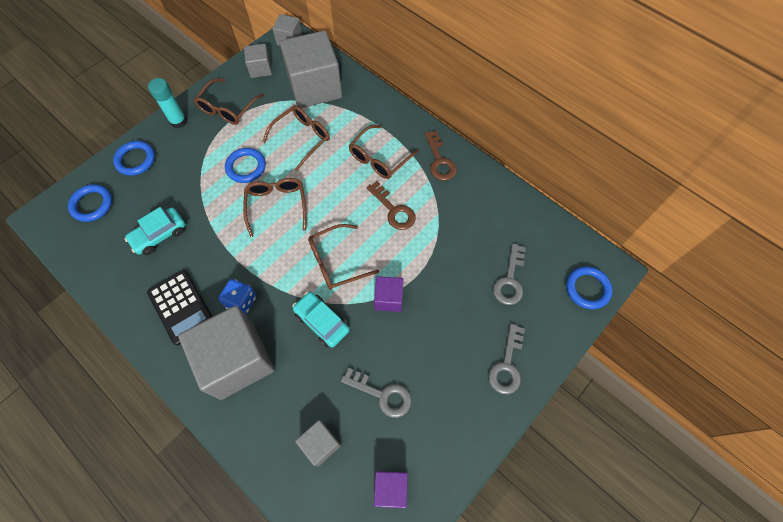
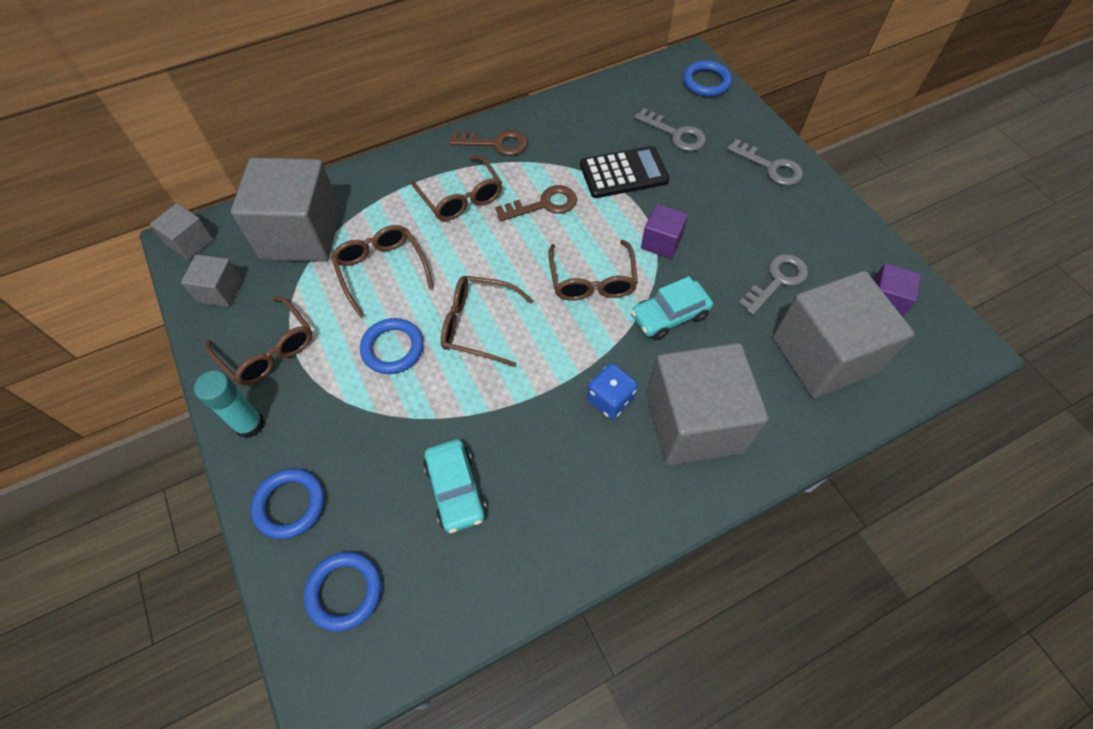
camera: 70 degrees left, 5 degrees down
(181, 307) = (591, 479): black calculator -> black calculator (623, 173)
(320, 444) = (823, 355): grey cube -> grey cube, size x2.10

